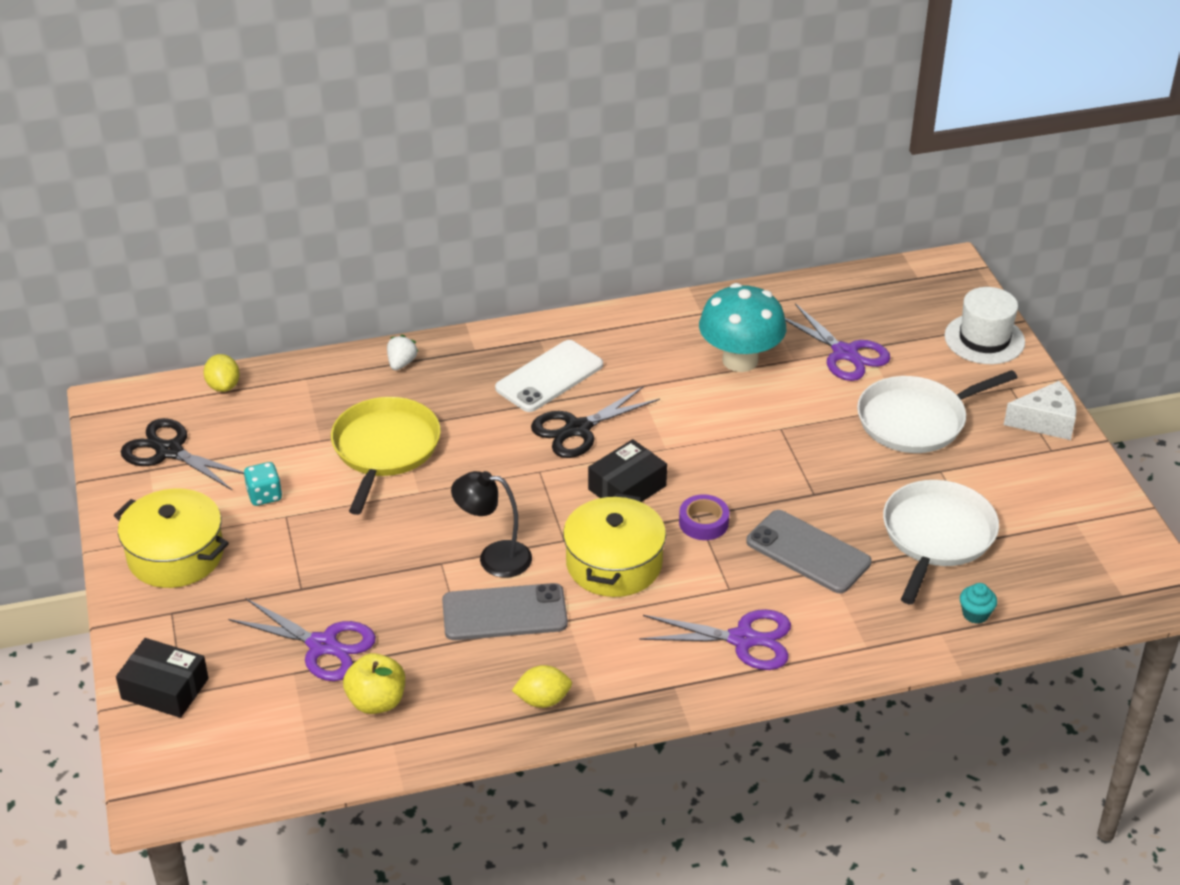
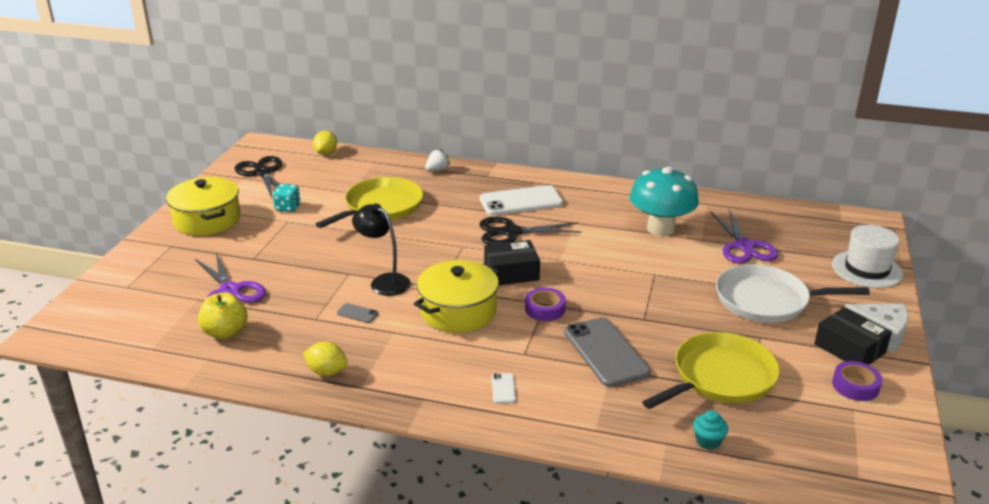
camera: 30 degrees right, 10 degrees down
(165, 688) = (121, 281): black box -> black box (849, 348)
(504, 613) = (357, 313): grey phone -> grey phone, size x0.41
(743, 639) = (503, 388): purple scissors -> white phone
(936, 536) = (720, 377): white pan -> yellow pan
(1061, 494) = (855, 386): none -> purple tape

